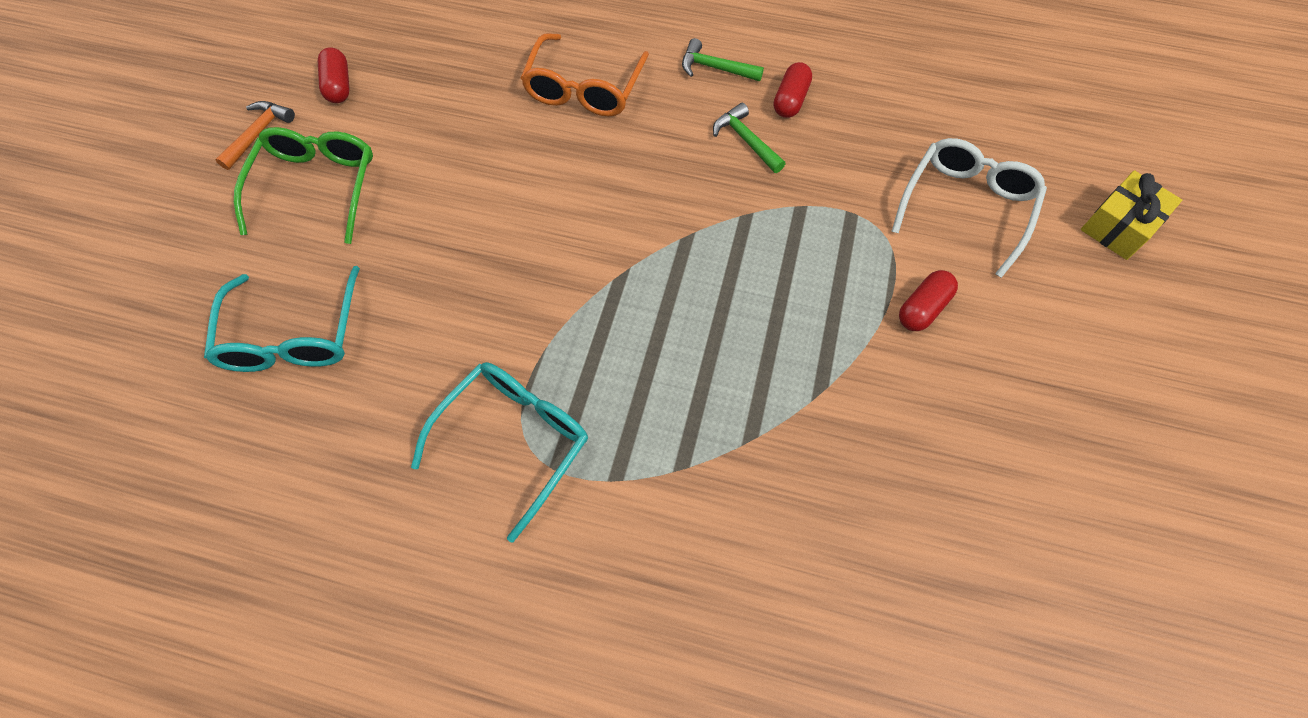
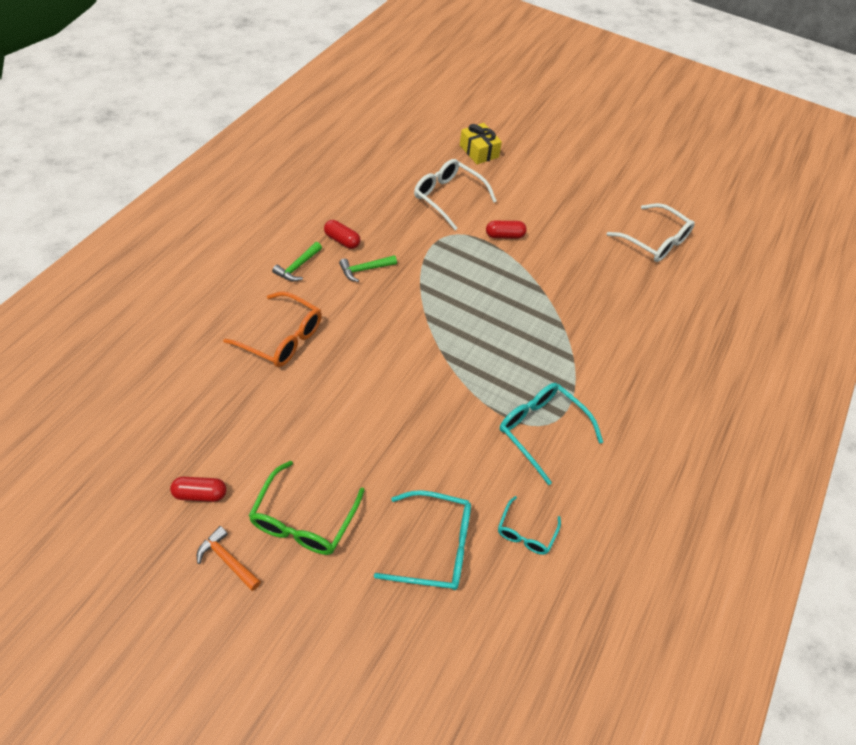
camera: 80 degrees left, 10 degrees down
(317, 187) = (304, 520): green glasses -> green glasses turned 90 degrees counterclockwise
(327, 448) = (526, 532): none -> turquoise glasses
(922, 308) = (504, 236): red capsule -> red capsule turned 60 degrees counterclockwise
(1070, 594) = (655, 241): none -> white glasses

